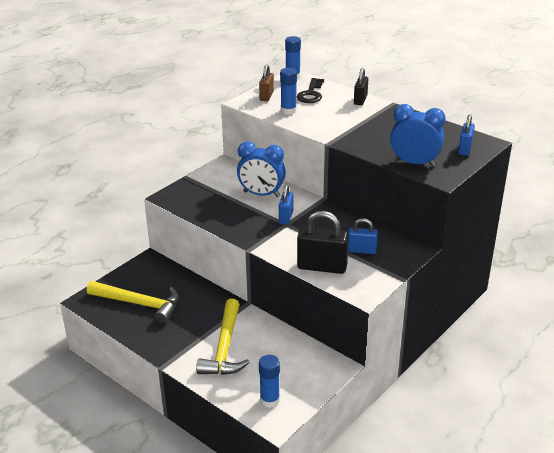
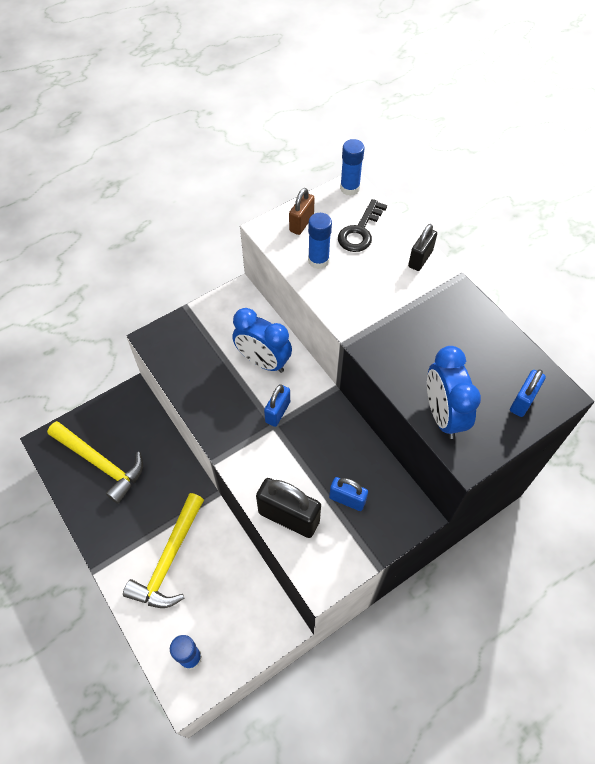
camera: 15 degrees right, 25 degrees up
(414, 163) = (443, 415): blue clock -> blue clock turned 135 degrees counterclockwise

